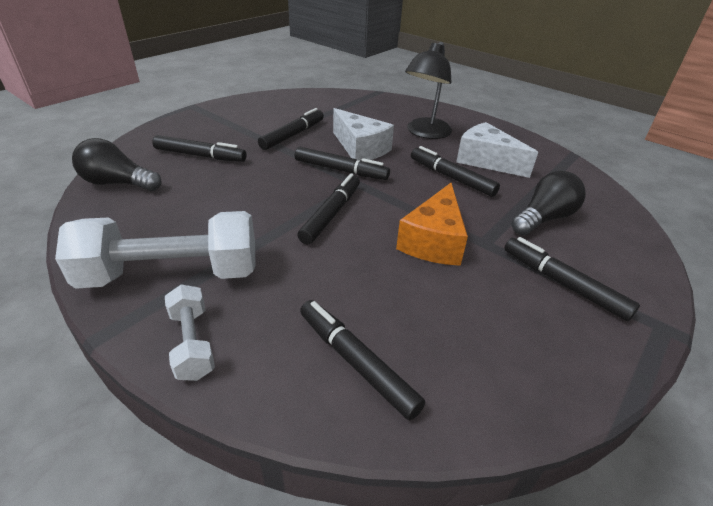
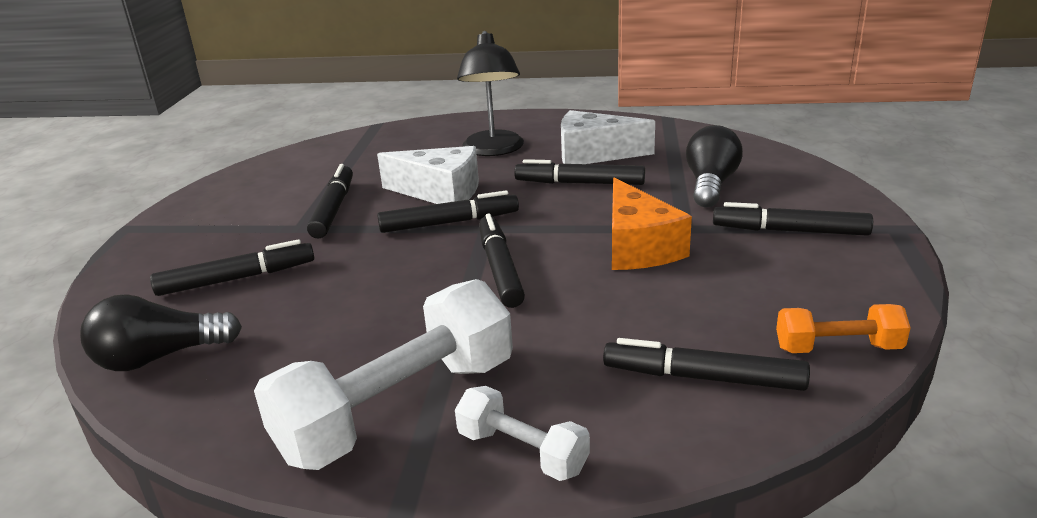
camera: 30 degrees left, 10 degrees down
(482, 401) = (837, 348): none -> orange dumbbell

